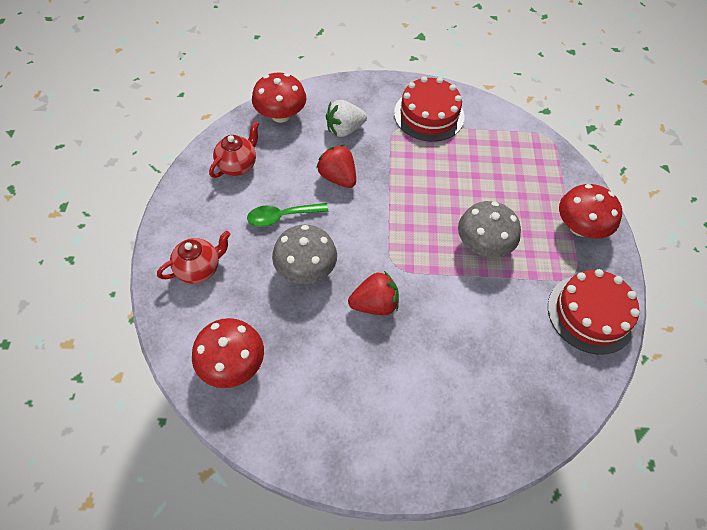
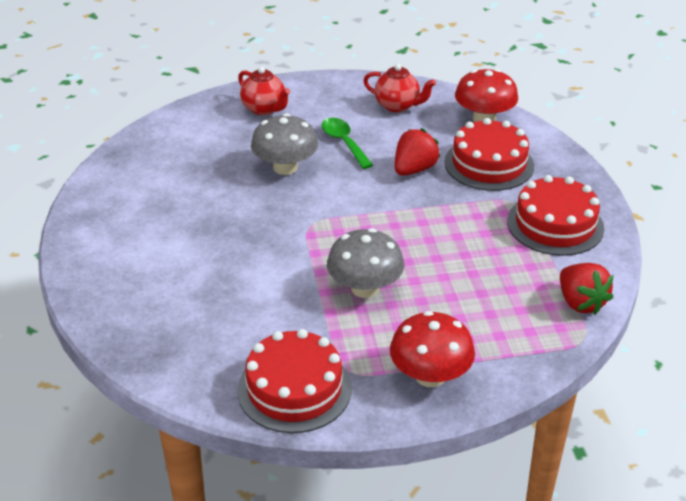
camera: 80 degrees right, 20 degrees down
(232, 364) = (171, 144): red mushroom -> none
(344, 129) = (489, 164): white strawberry -> red cake
(374, 304) = (257, 216): red strawberry -> red strawberry (580, 303)

